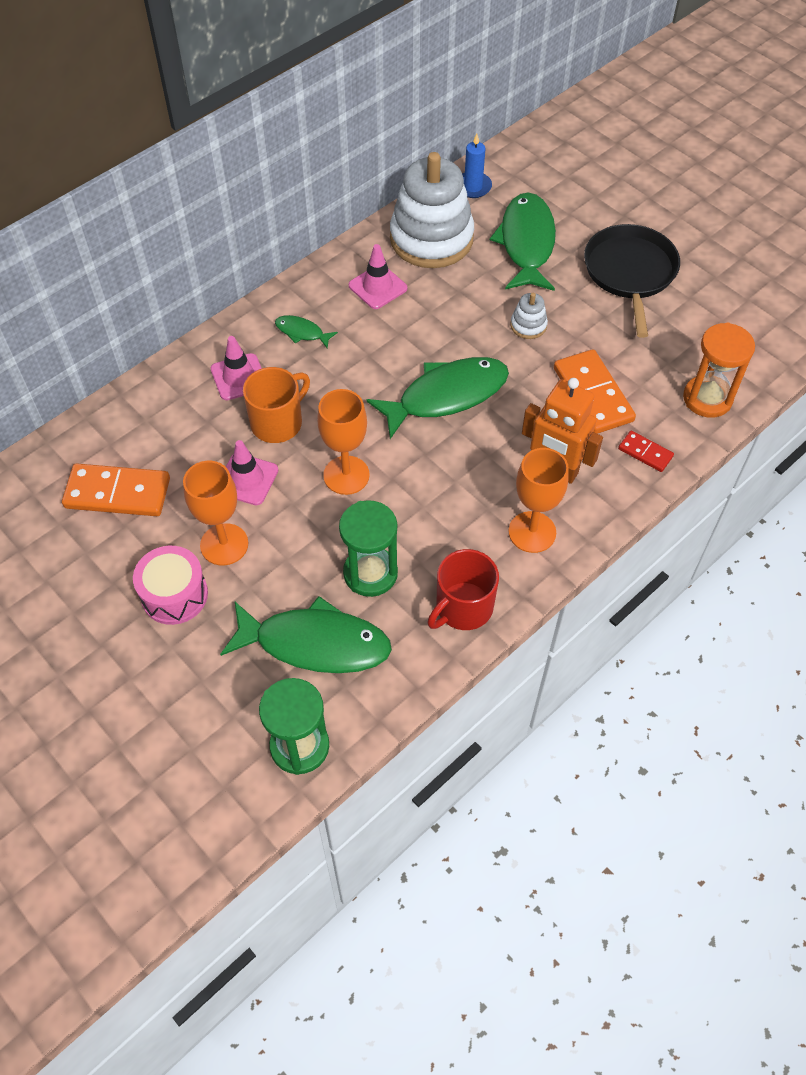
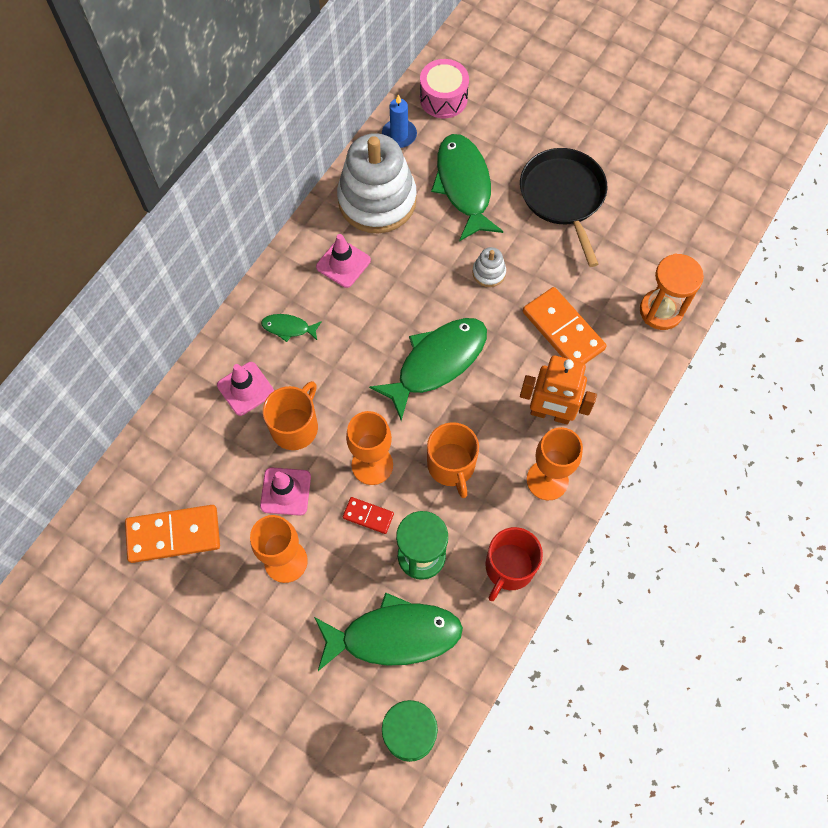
camera: 15 degrees left, 10 degrees up
(174, 595) = (257, 621): pink drum -> pink drum (443, 98)
(431, 495) = (451, 465): none -> orange mug
(645, 453) = (622, 378): red domino -> red domino (368, 516)

